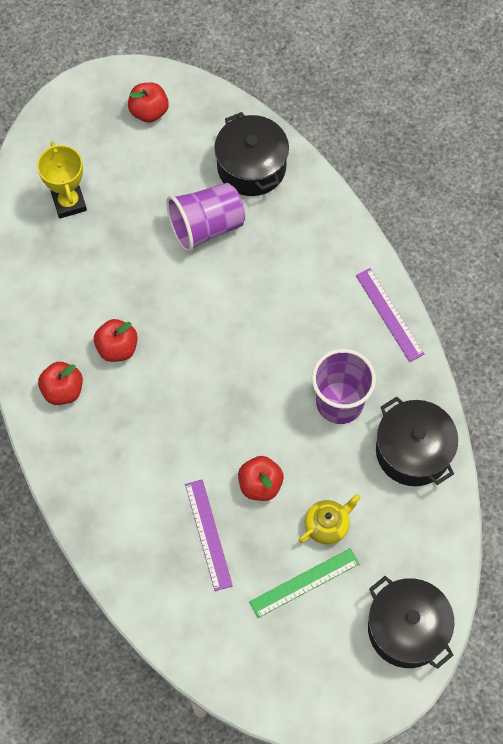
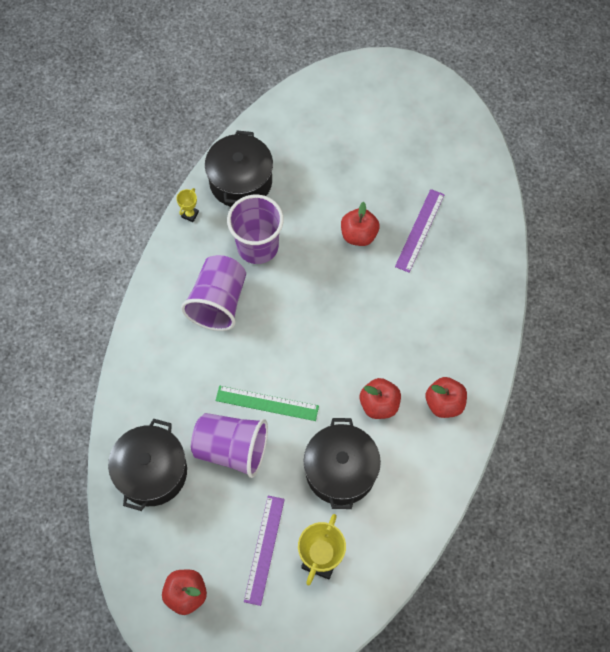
camera: 140 degrees left, 0 degrees up
(304, 582) = (383, 159): green ruler -> green ruler (267, 403)
(326, 328) = (218, 302): none -> purple cup
(327, 525) = (338, 179): yellow teapot -> none
(389, 314) = (166, 278): purple ruler -> purple ruler (264, 549)
(407, 629) = (344, 91): black pot -> black pot (340, 470)
(425, 384) = (190, 214): none -> yellow trophy

